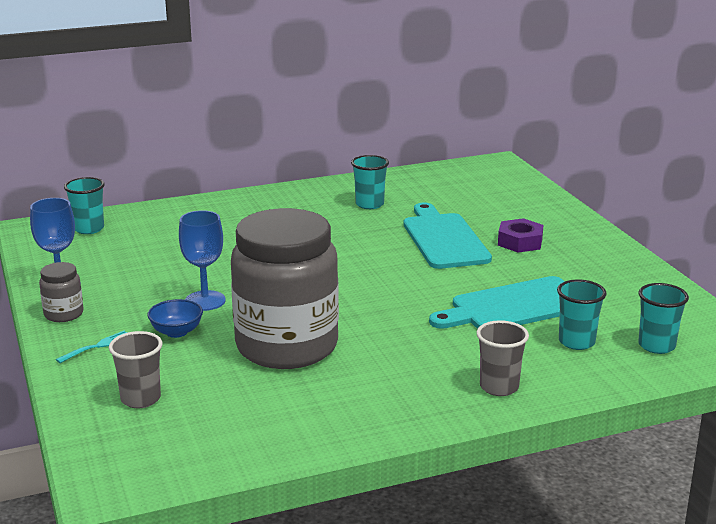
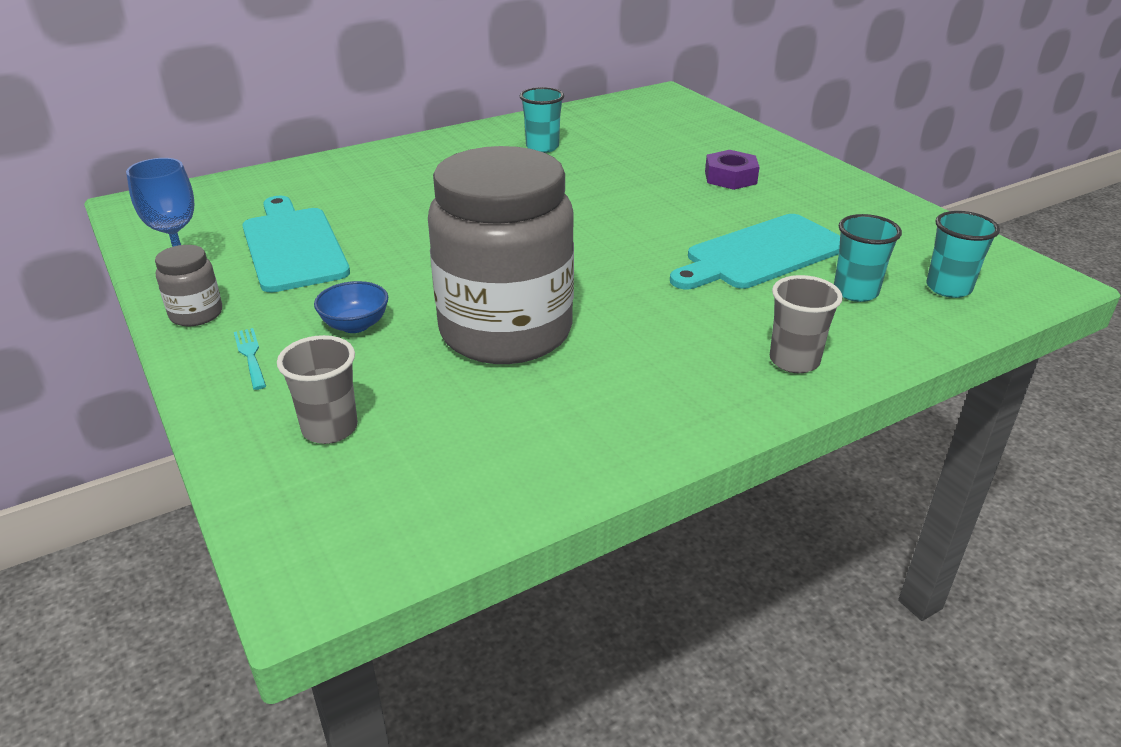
camera: 10 degrees left, 10 degrees up
(89, 229) = (209, 200): turquoise cup -> none
(97, 347) = (251, 356): turquoise fork -> turquoise fork turned 60 degrees counterclockwise
(205, 301) = (381, 279): blue goblet -> none
(444, 239) = (643, 180): turquoise cutting board -> turquoise cutting board (293, 246)

